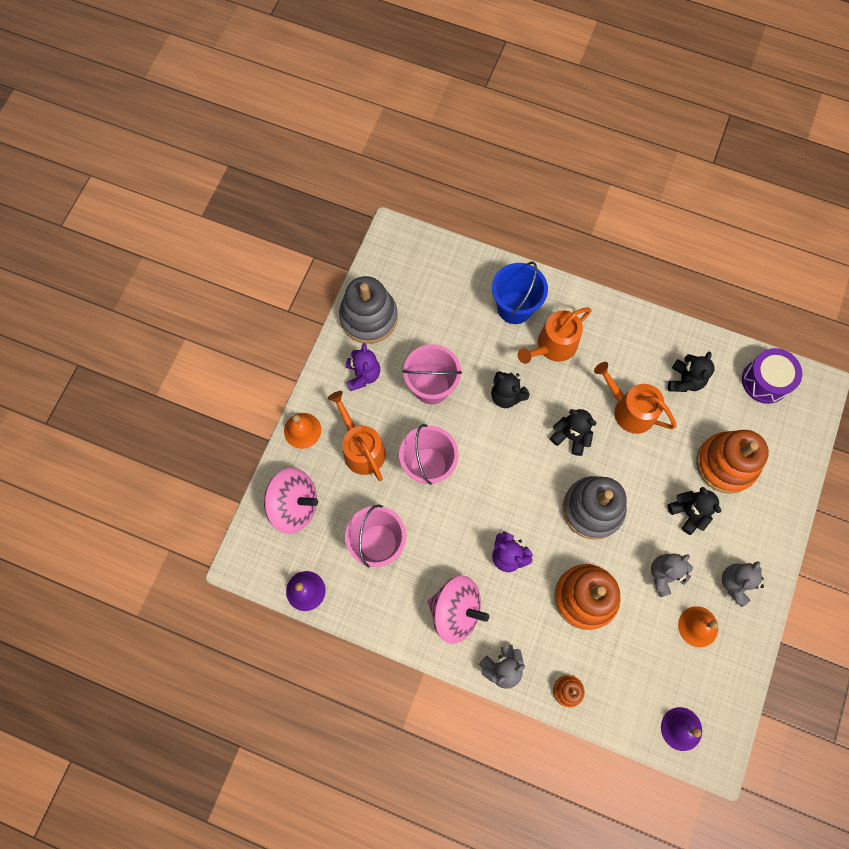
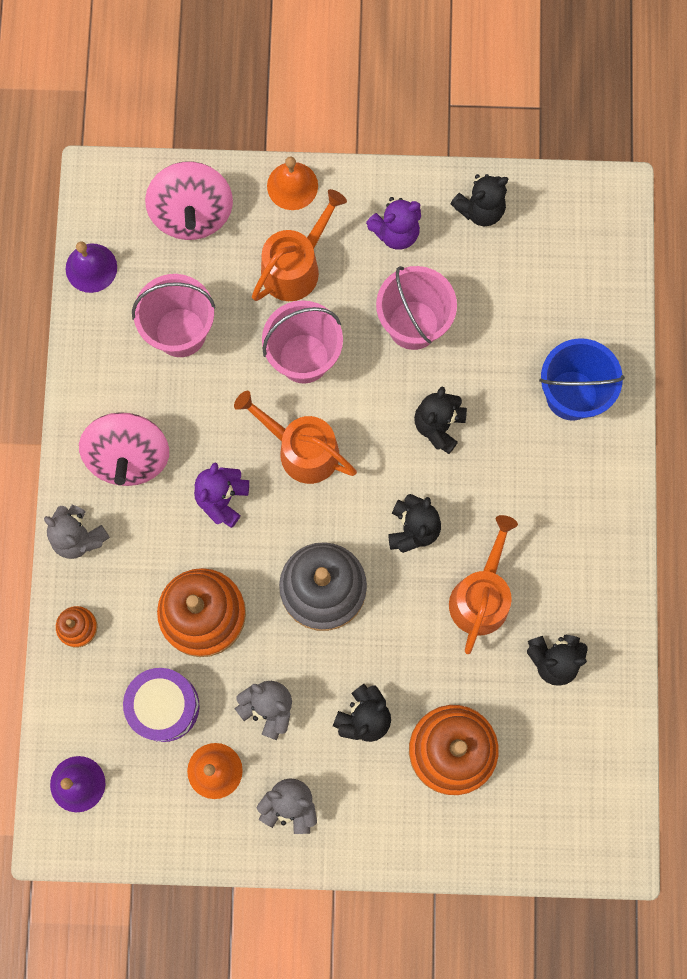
camera: 70 degrees right, 5 degrees up
(369, 317) = (480, 209): grey stacking toy -> black teddy bear
(553, 346) = (534, 464): orange watering can -> orange watering can (302, 450)
(765, 381) = (598, 774): purple drum -> purple drum (164, 706)

